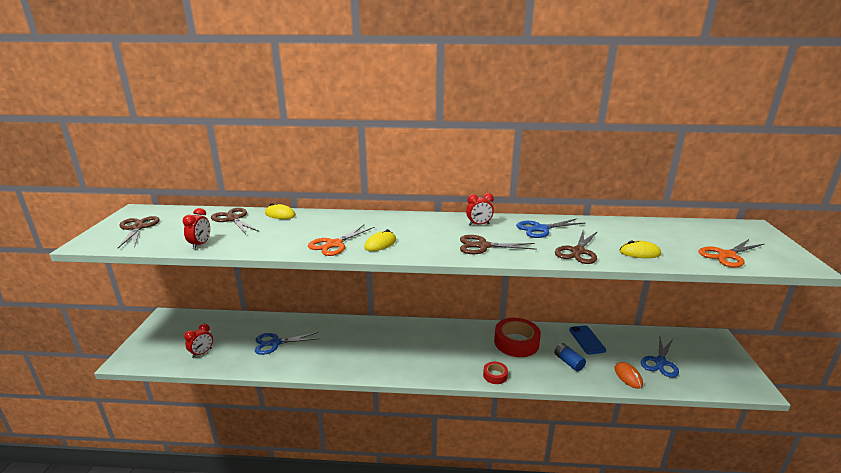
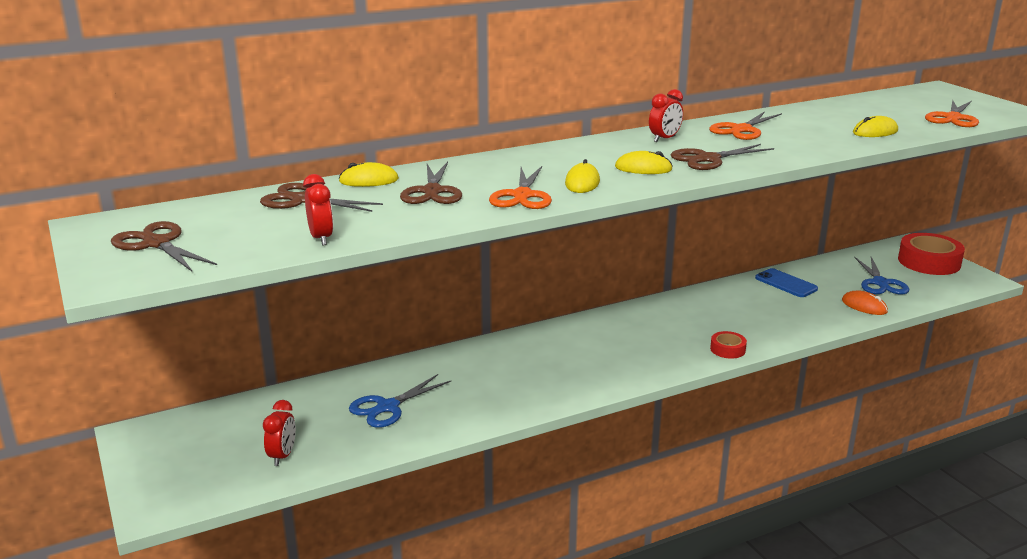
camera: 30 degrees left, 0 degrees up
(431, 243) = (643, 168): none -> yellow mouse
(516, 342) = (712, 309): red tape -> red tape (929, 262)
(540, 229) = (741, 130): blue scissors -> orange scissors
(568, 362) = (791, 311): blue battery -> none
(578, 252) = (816, 143): brown scissors -> brown scissors (432, 192)

